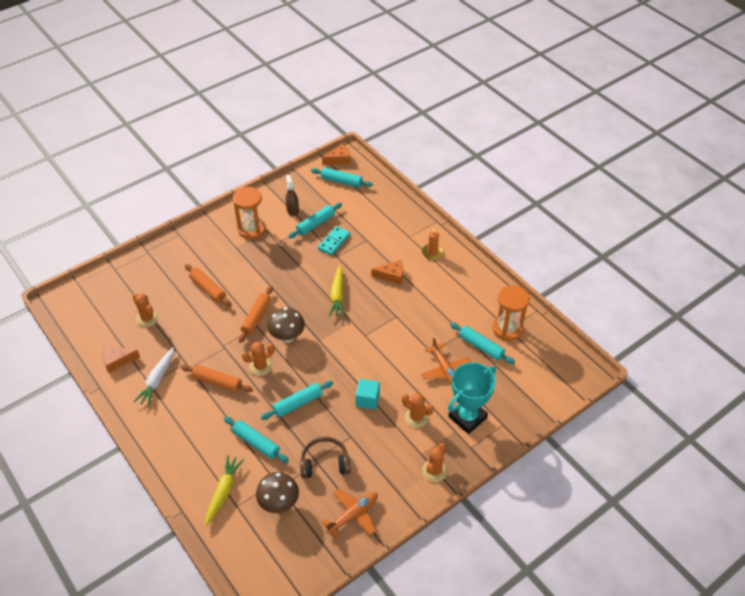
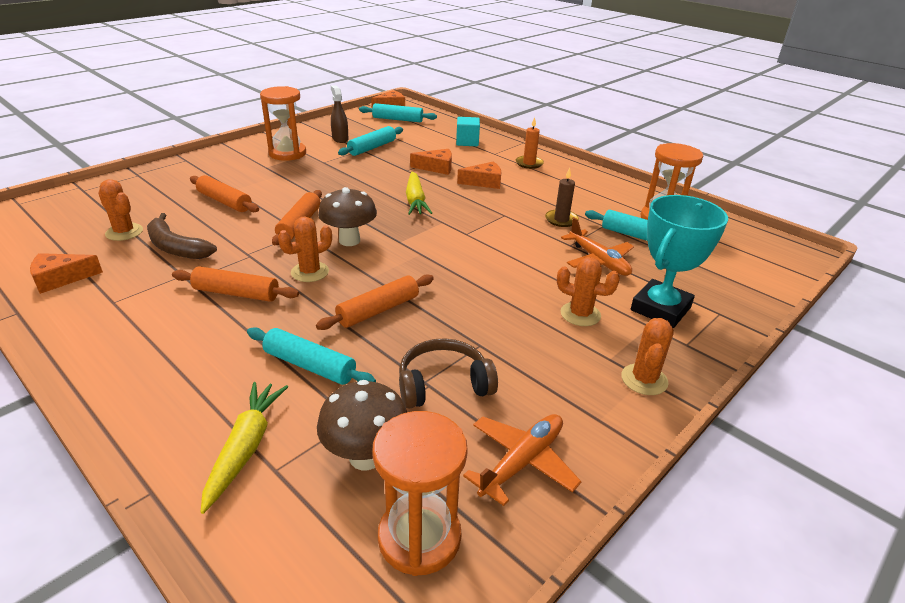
camera: 10 degrees left, 15 degrees down
(157, 380) = (129, 297): white carrot -> none
(180, 336) = (175, 247): none -> brown banana
(297, 403) = (378, 310): turquoise rolling pin -> orange rolling pin
(297, 548) = (419, 537): none -> orange hourglass
(334, 242) = (399, 159): turquoise domino -> none
(360, 254) = (437, 168): none -> orange cheese
(367, 399) = (493, 299): turquoise cube -> turquoise cube (467, 142)
(434, 325) = (561, 220): none -> brown candle

